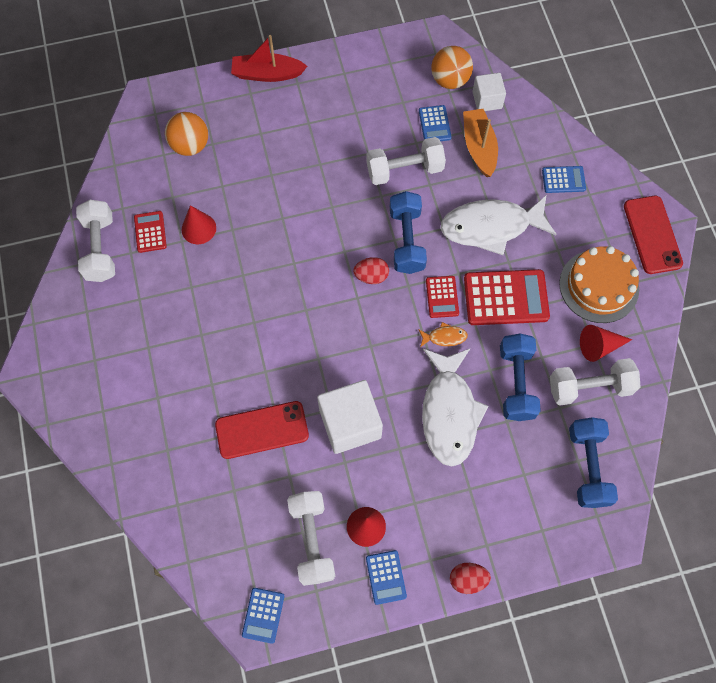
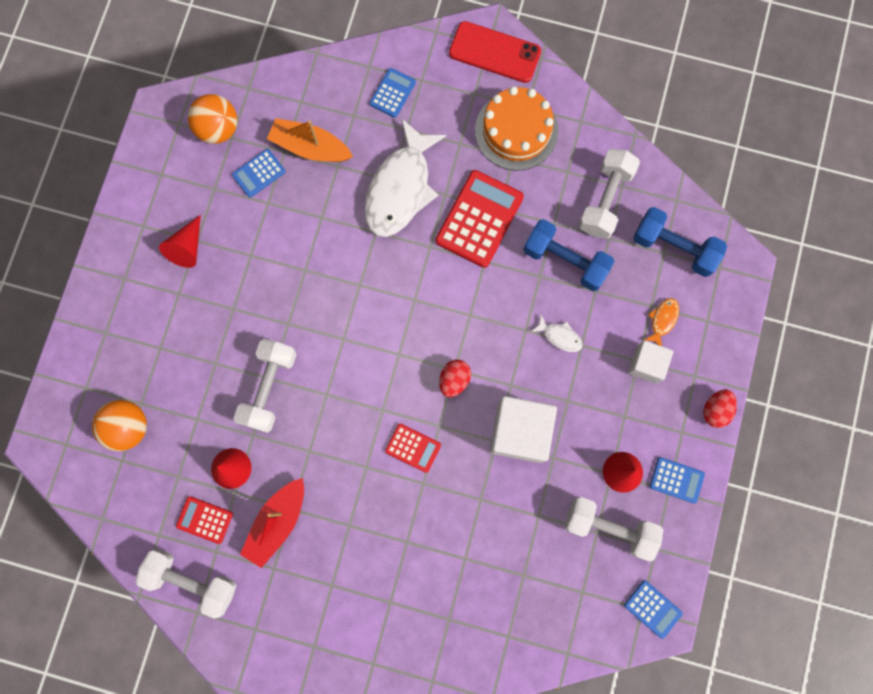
camera: 60 degrees left, 10 degrees up
(262, 430) = (480, 517): red phone -> none
(267, 74) = (93, 303): red boat -> red boat (277, 522)
(371, 276) = (384, 328): red egg -> red egg (454, 380)
(404, 170) = (291, 231): white dumbbell -> white dumbbell (269, 388)
(406, 240) = (367, 274): blue dumbbell -> none
(434, 124) = (259, 173): blue calculator -> blue calculator turned 120 degrees clockwise
(442, 297) = (444, 275): red calculator -> red calculator (413, 448)
(444, 337) = (485, 297): orange fish -> orange fish (662, 320)
(449, 413) = (560, 336): white fish -> white fish, size x0.41
(487, 100) = (263, 108): white cube -> white cube (646, 364)
(599, 346) = (572, 167): red cone -> red cone (187, 247)

